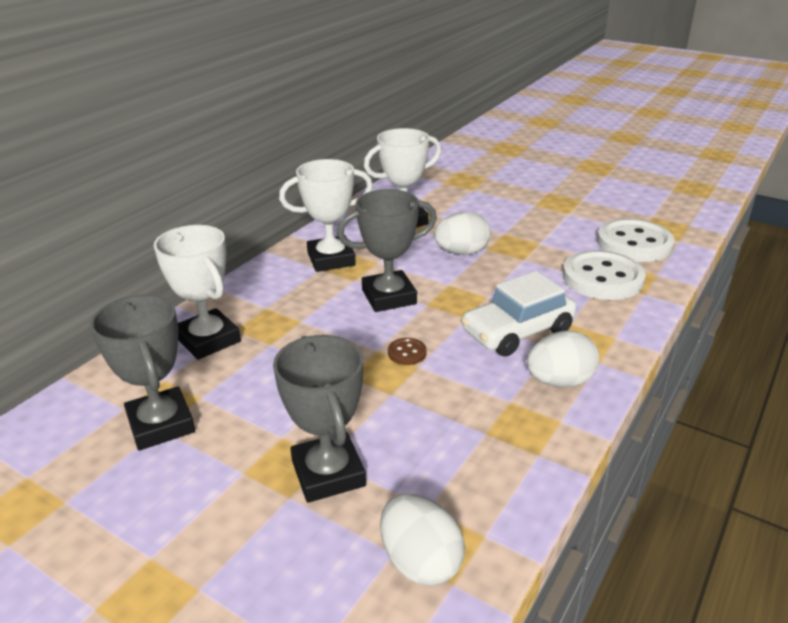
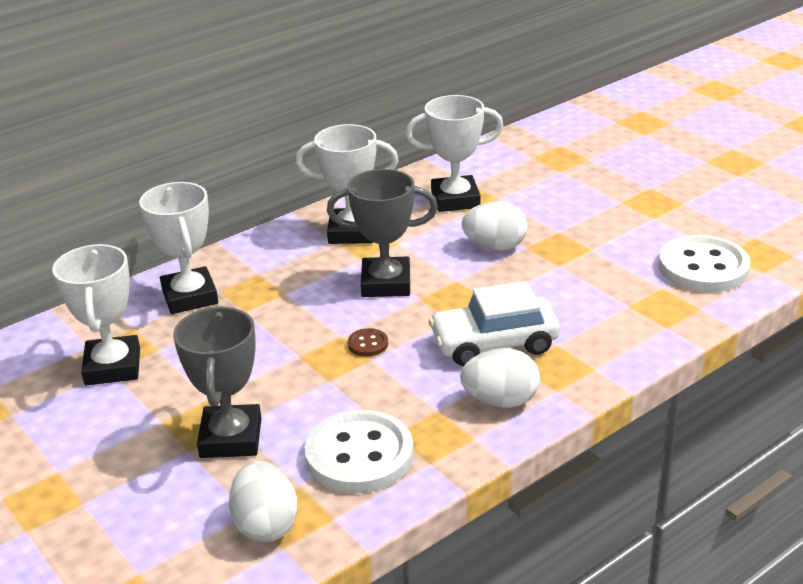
camera: 20 degrees right, 0 degrees up
(161, 424) = (113, 367): grey trophy -> white trophy
(602, 278) = (632, 302): white button -> white button (359, 455)

